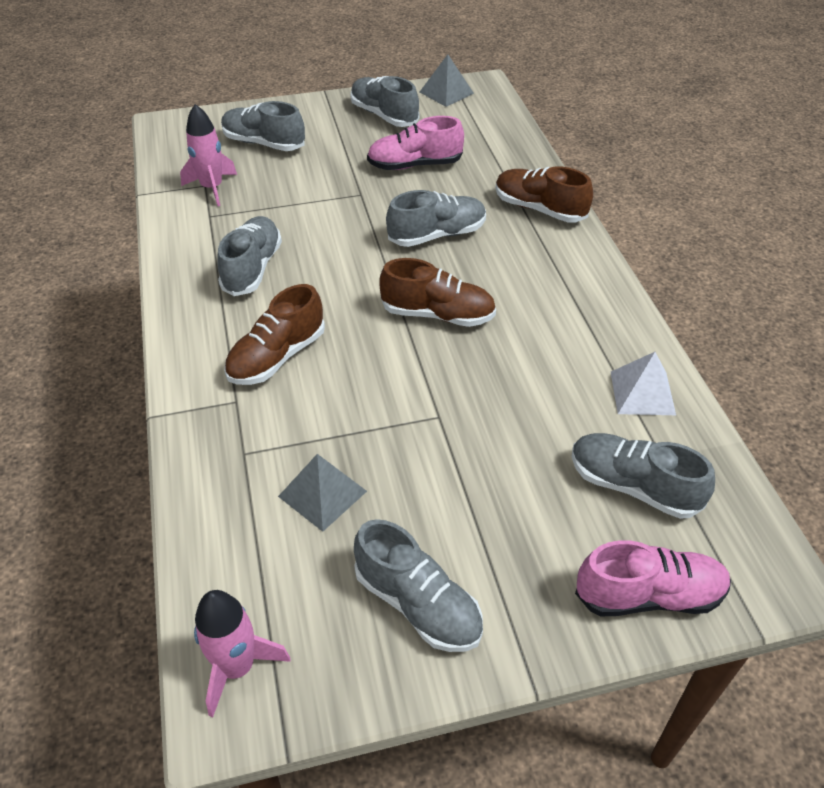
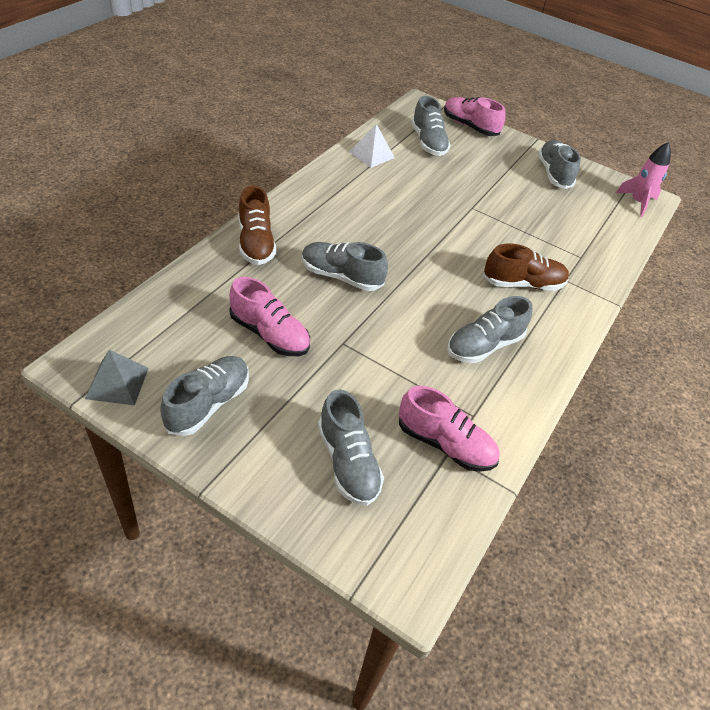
camera: 140 degrees left, 0 degrees up
(212, 188) = (445, 444): pink rocket -> pink shoe
(322, 493) = (557, 220): grey pyramid -> none
(384, 115) = (208, 404): grey shoe -> grey shoe turned 150 degrees counterclockwise
(438, 314) = (410, 240): brown shoe -> none

